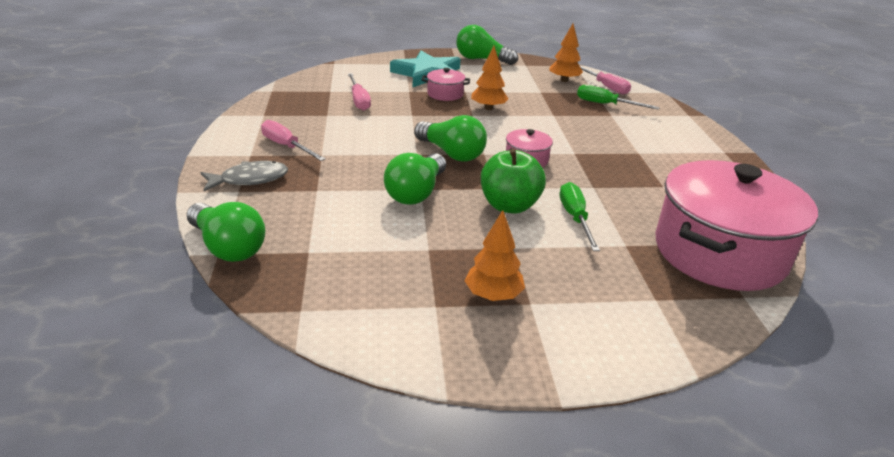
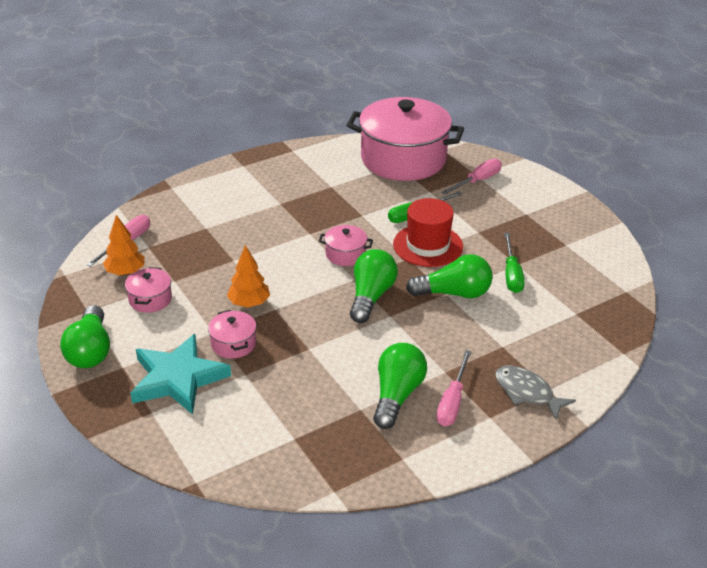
camera: 115 degrees left, 5 degrees up
(228, 247) = (613, 352): green light bulb -> green light bulb (397, 395)
(359, 100) = (303, 402): pink screwdriver -> pink screwdriver (477, 181)
(493, 295) = (534, 227): orange tree -> none
(509, 206) = (428, 245): green apple -> red hat
(523, 81) = (150, 299): none -> pink pot
(606, 104) = (181, 234): green screwdriver -> green screwdriver (511, 274)

